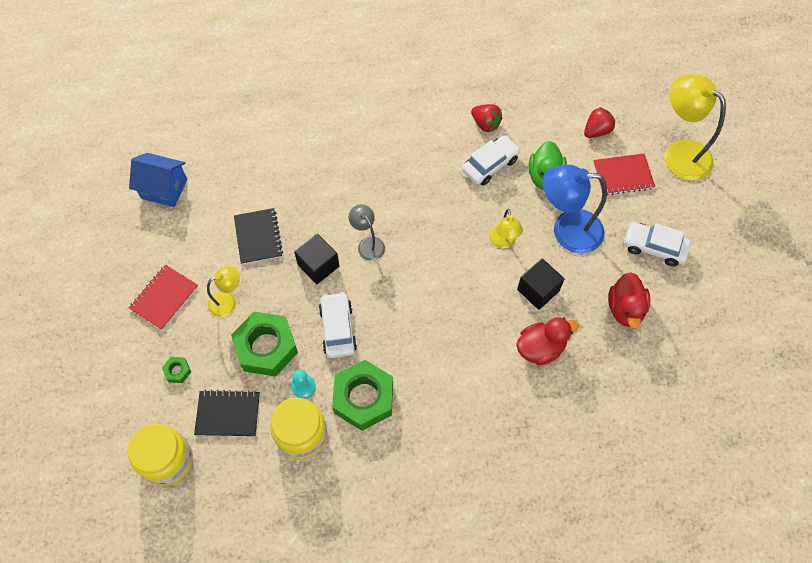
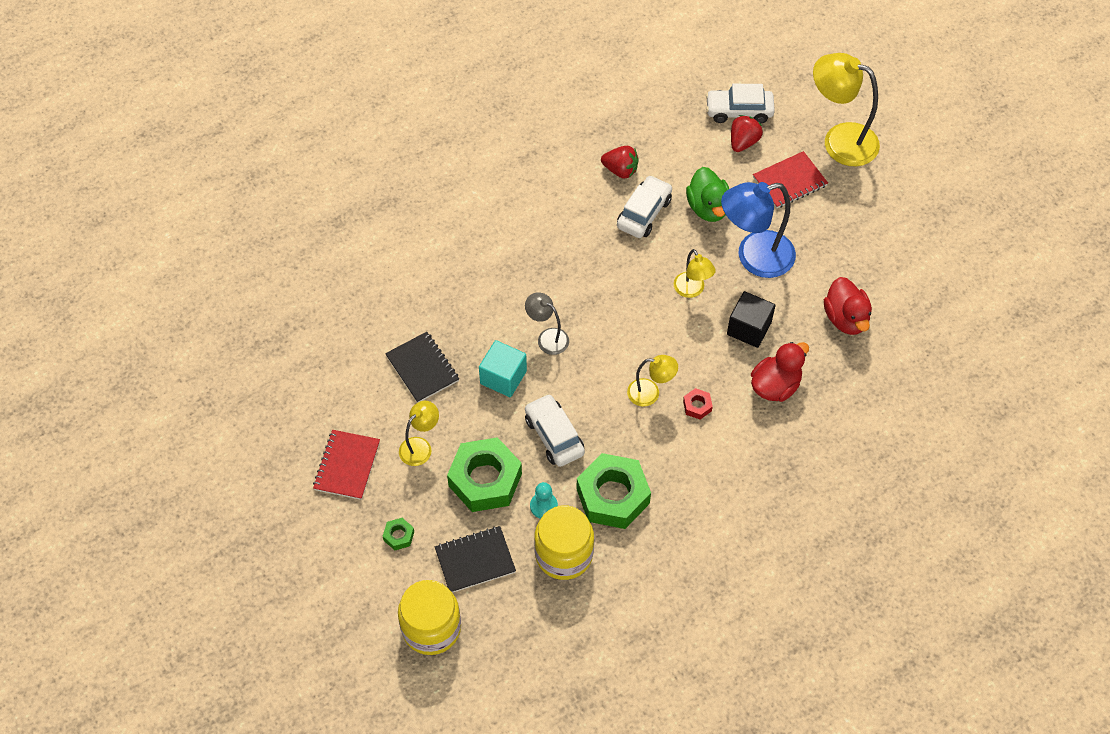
camera: 20 degrees left, 5 degrees down
(164, 189) = (289, 350): blue house -> none
(318, 265) = (503, 377): black cube -> turquoise cube
(432, 319) = (650, 393): none -> yellow lamp
(466, 343) = (697, 406): none -> red nut
(654, 247) = (850, 246): white car -> white car (739, 111)

